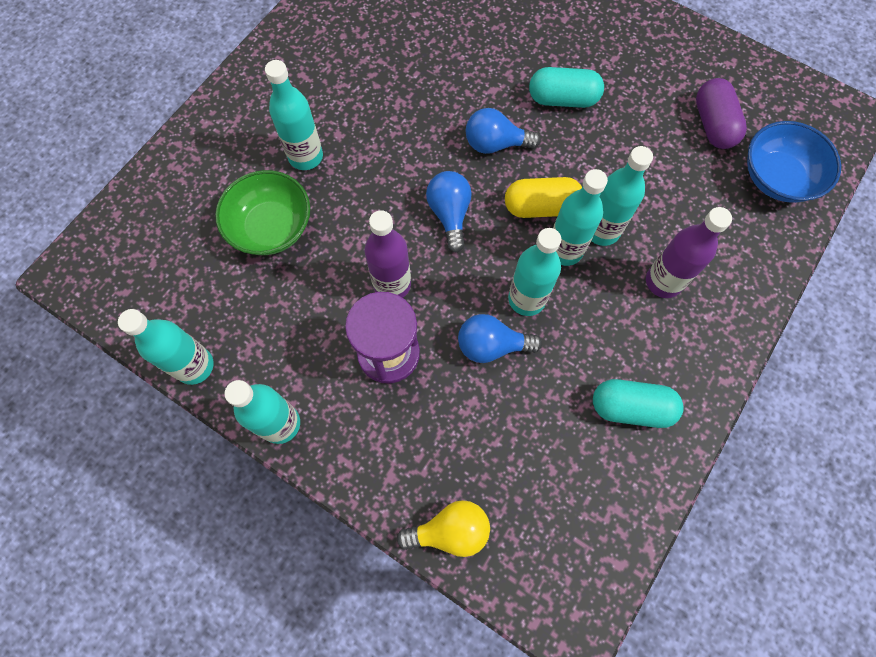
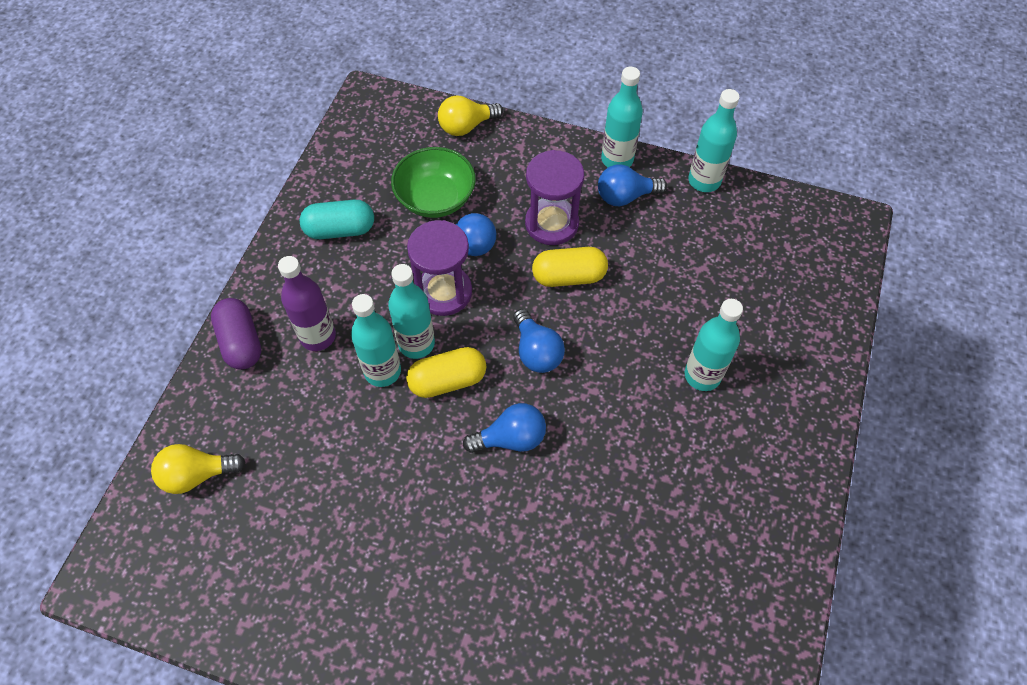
camera: 165 degrees right, 10 degrees down
(271, 227) = (700, 300): green bowl -> green bowl (435, 198)
(293, 368) = (625, 196): none -> blue light bulb
(392, 284) = (569, 276): purple bottle -> yellow capsule
(526, 299) = (444, 292): turquoise bottle -> purple hourglass
(563, 99) = (447, 515): turquoise capsule -> none
(713, 124) = (268, 525): purple capsule -> purple capsule (241, 342)
(777, 177) = (197, 474): blue bowl -> yellow light bulb

